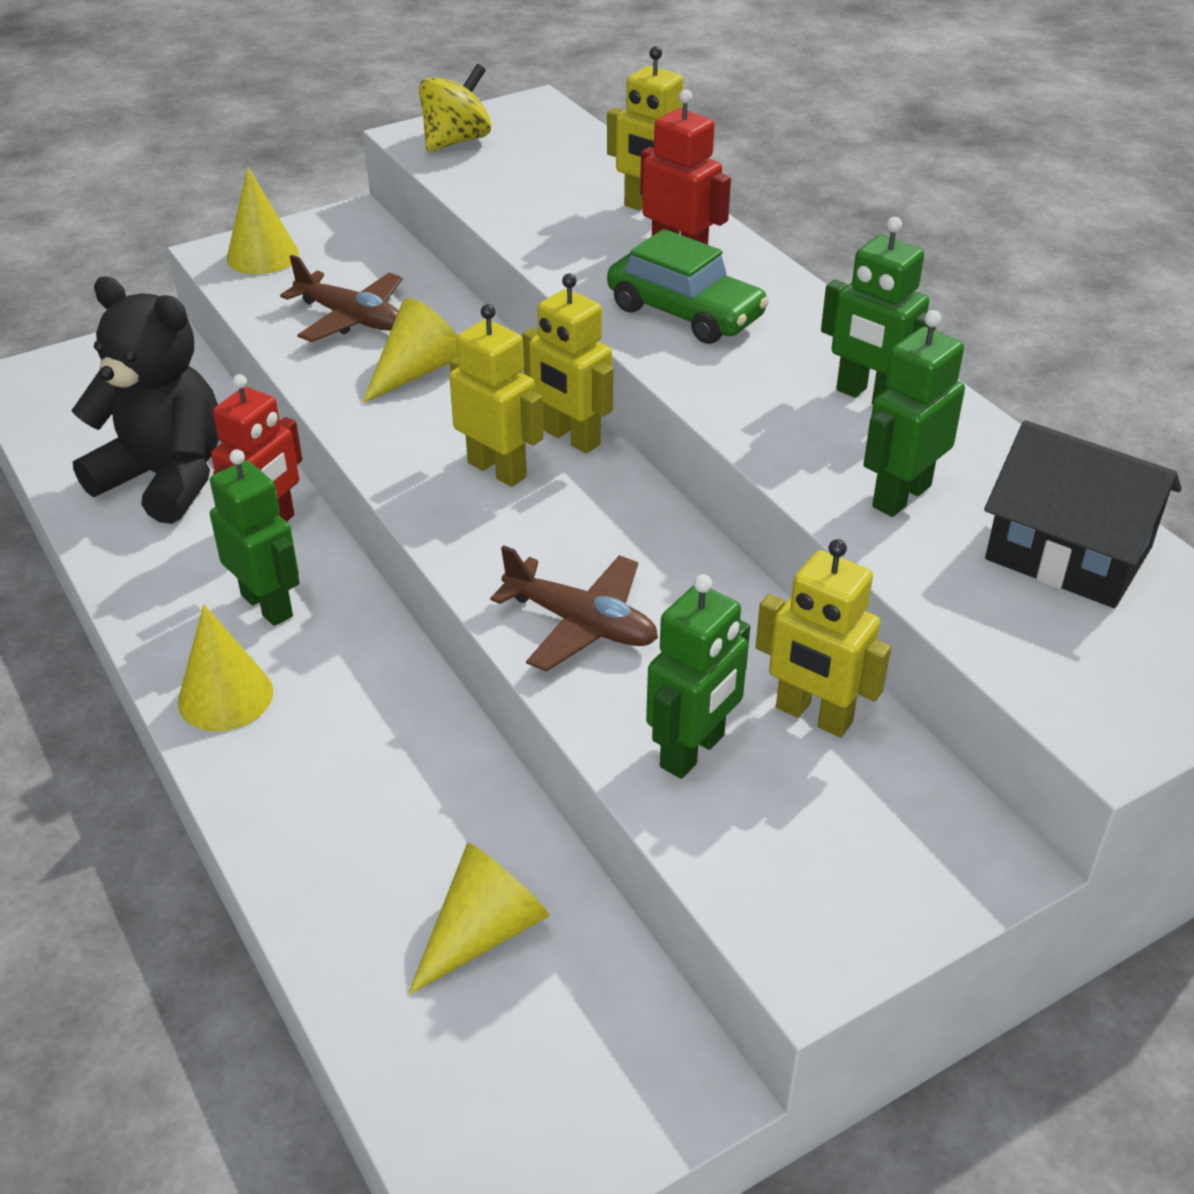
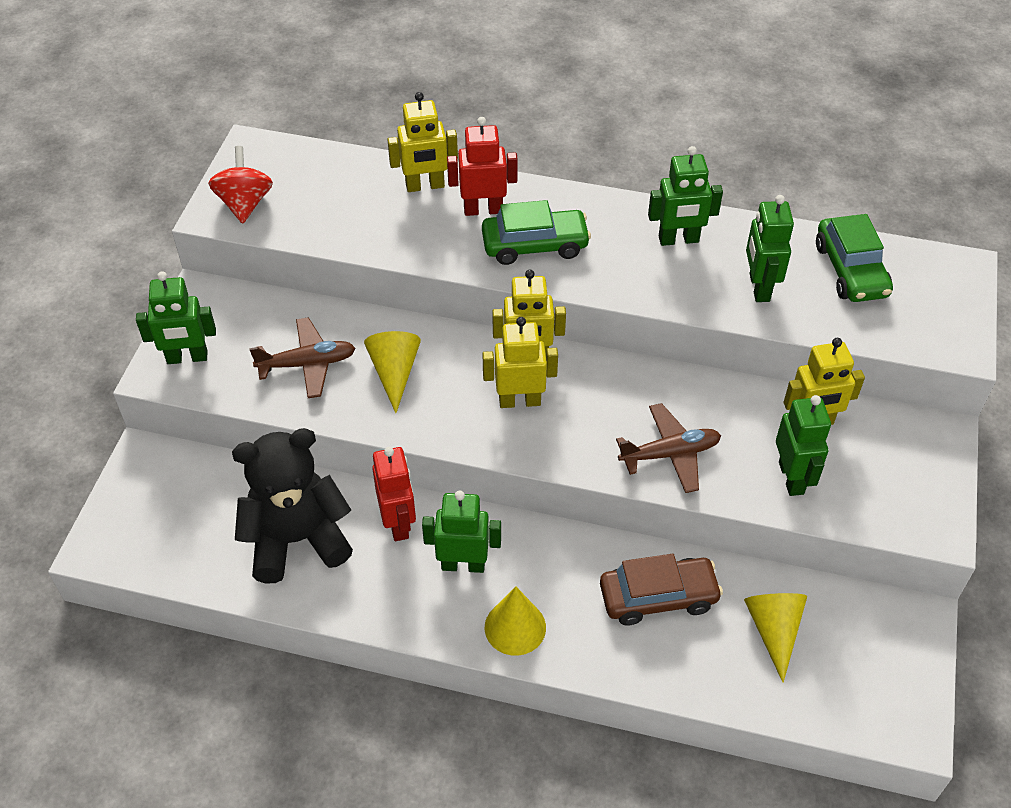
camera: 45 degrees left, 10 degrees up
(262, 256) = (187, 358): yellow cone -> green robot
(407, 788) = (658, 597): none -> brown car
(456, 141) = (245, 203): yellow spinning top -> red spinning top
(1068, 553) = (851, 270): black house -> green car

